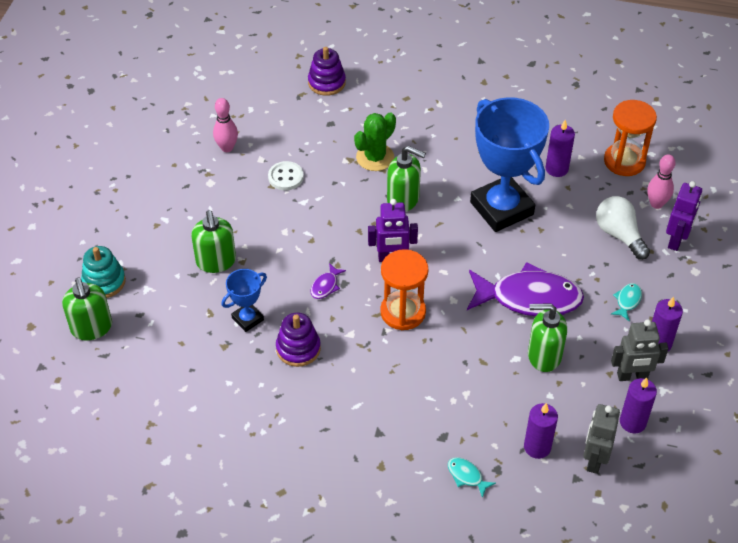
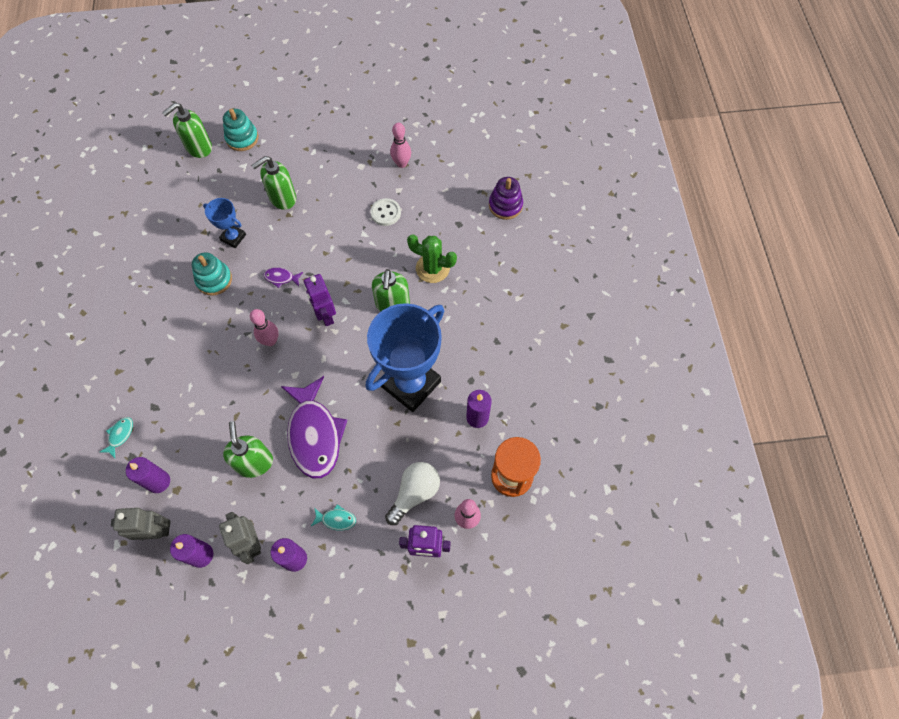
camera: 70 degrees right, 15 degrees up
(298, 348) = (214, 280): purple stacking toy -> turquoise stacking toy
(403, 312) = (270, 341): orange hourglass -> pink bowling pin

